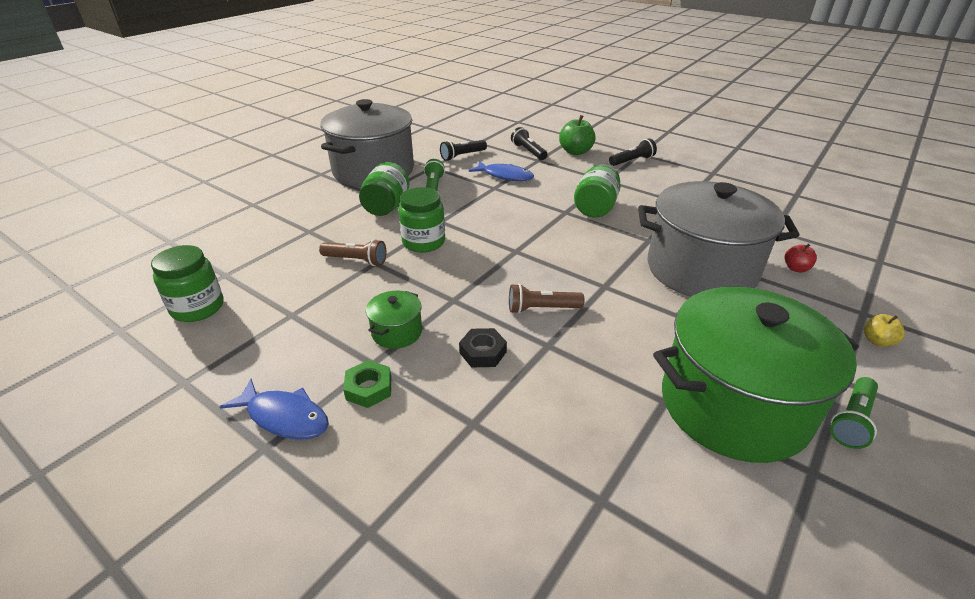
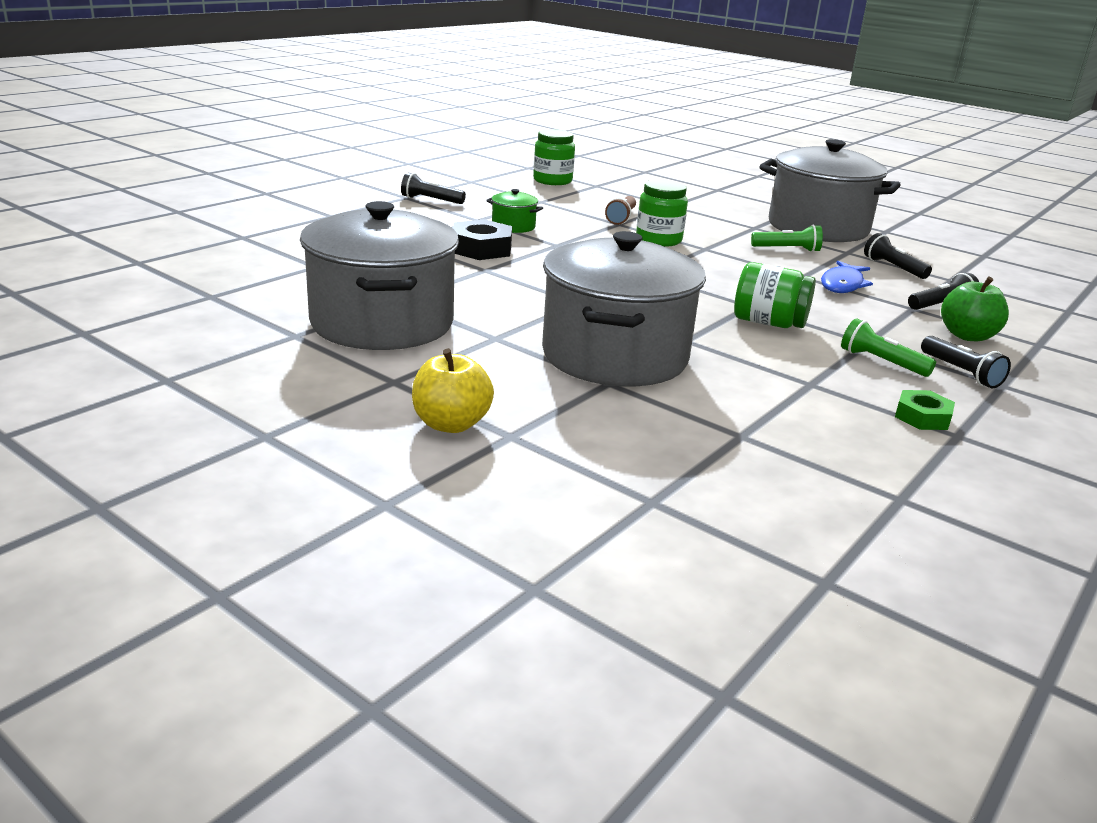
camera: 90 degrees right, 10 degrees down
(284, 417) = (430, 200): blue fish -> black flashlight
(369, 388) = (450, 218): green nut -> green nut (922, 417)
(386, 206) = (730, 230): green jar -> none
(483, 352) = (481, 249): black nut -> black nut, size x1.60
(541, 309) = (540, 273): brown flashlight -> none
(733, 405) = (382, 323): green pot -> grey pot
(796, 268) = (623, 420): red apple -> none
(852, 420) = (338, 368): green flashlight -> green flashlight (881, 362)
(877, 341) = (451, 424): yellow apple -> yellow apple, size x1.77

